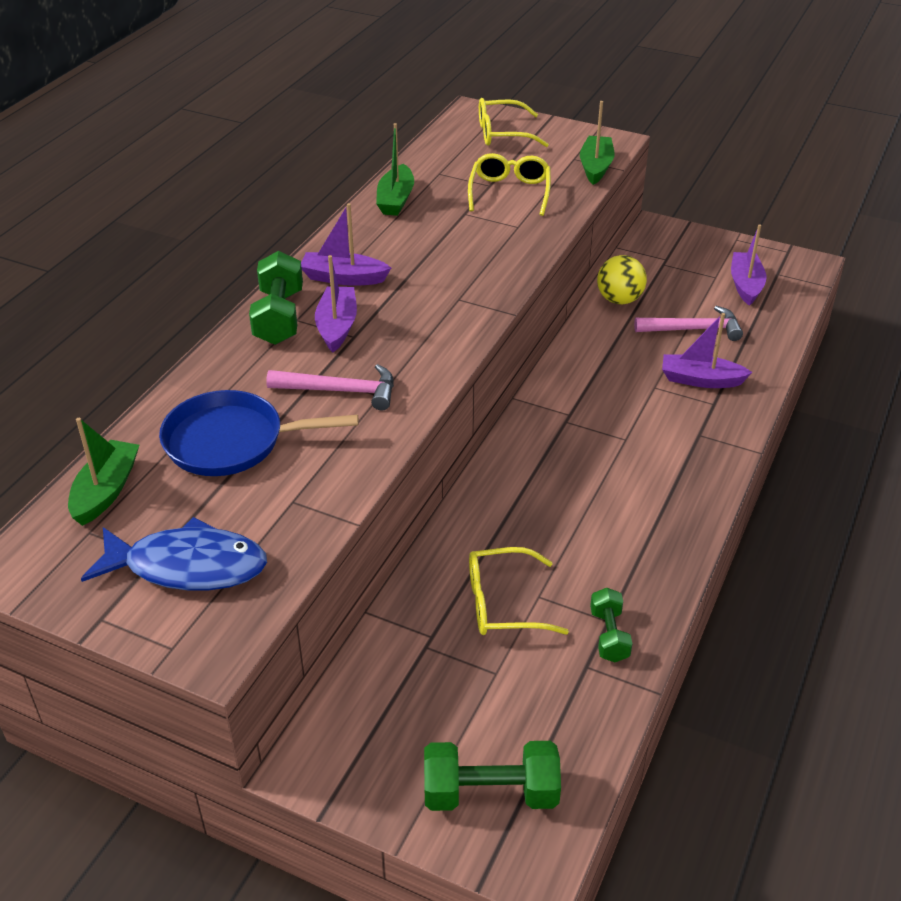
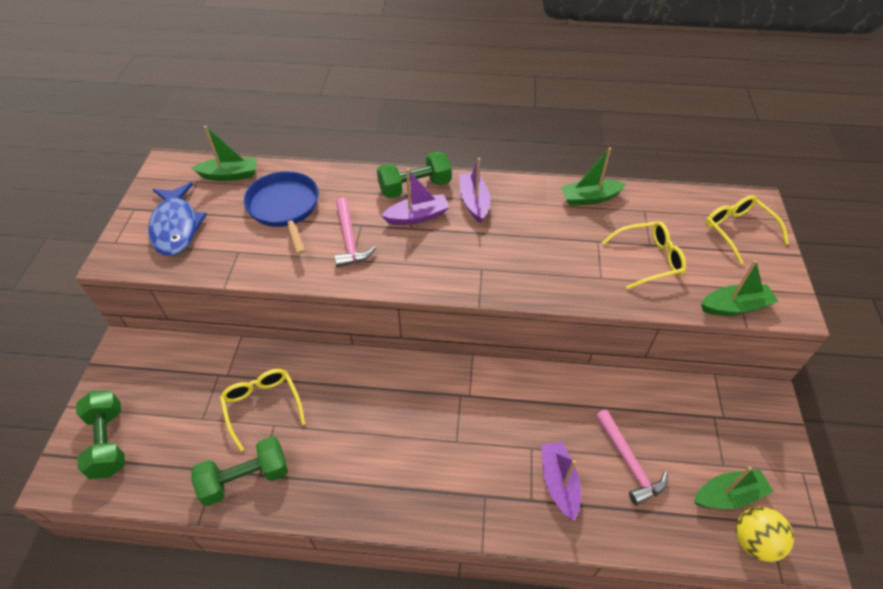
camera: 70 degrees right, 10 degrees up
(609, 635) = (245, 478): green dumbbell -> green dumbbell, size x1.64
(619, 300) = (637, 394): yellow ball -> yellow ball (753, 541)
(745, 285) = (728, 495): purple boat -> green boat

